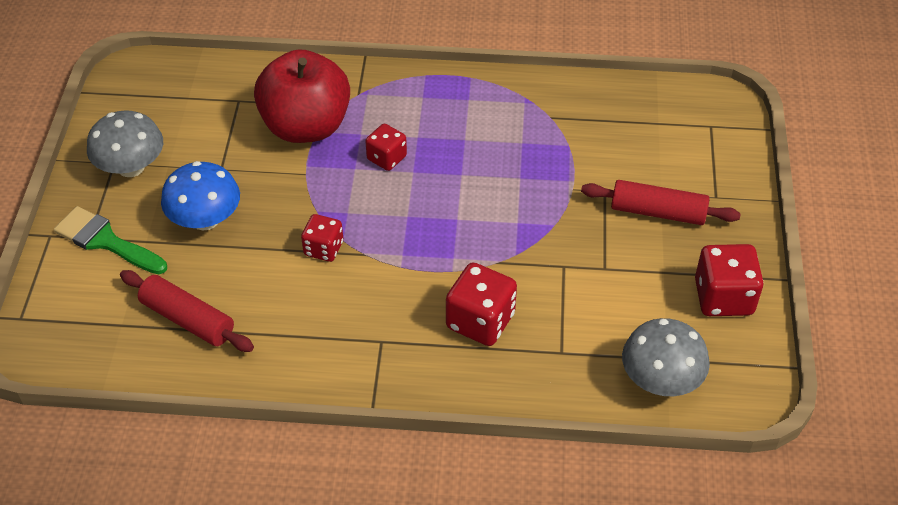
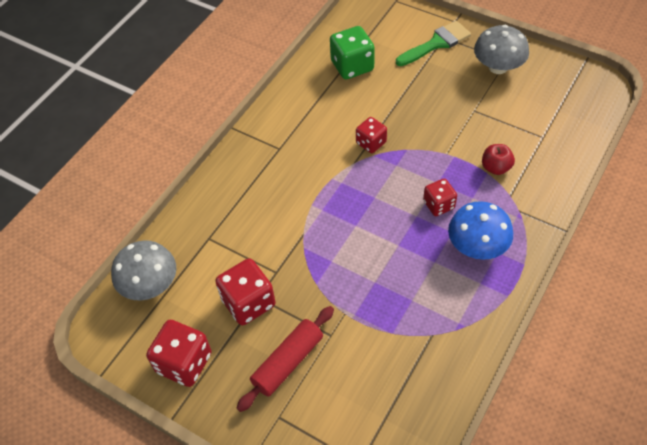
camera: 120 degrees right, 5 degrees up
(188, 319) = (352, 66): red rolling pin -> green dice
(205, 219) = (430, 92): blue mushroom -> blue mushroom (477, 246)
(306, 126) = (496, 167): red apple -> red apple, size x0.42
(480, 321) = (261, 204): red dice -> red dice (248, 302)

